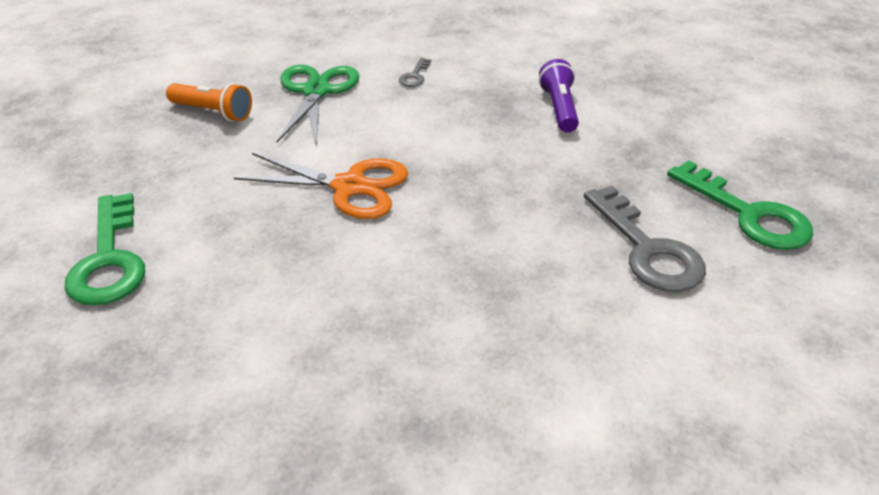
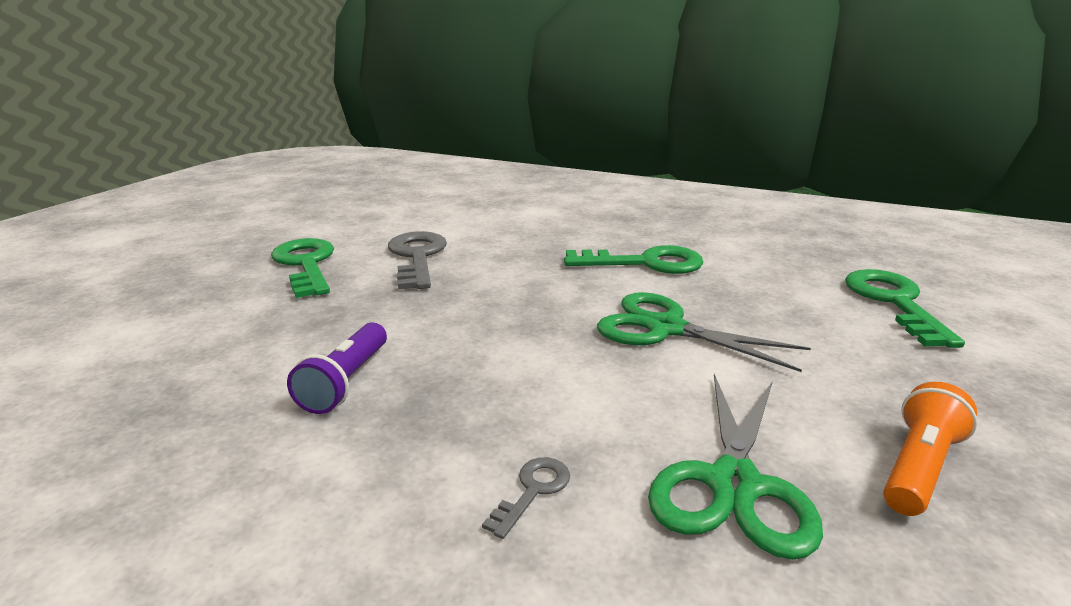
camera: 165 degrees left, 15 degrees down
(213, 112) = (918, 467): orange flashlight -> orange flashlight turned 90 degrees clockwise
(349, 187) = (666, 328): orange scissors -> green scissors
(373, 286) = (645, 263): none -> green key

